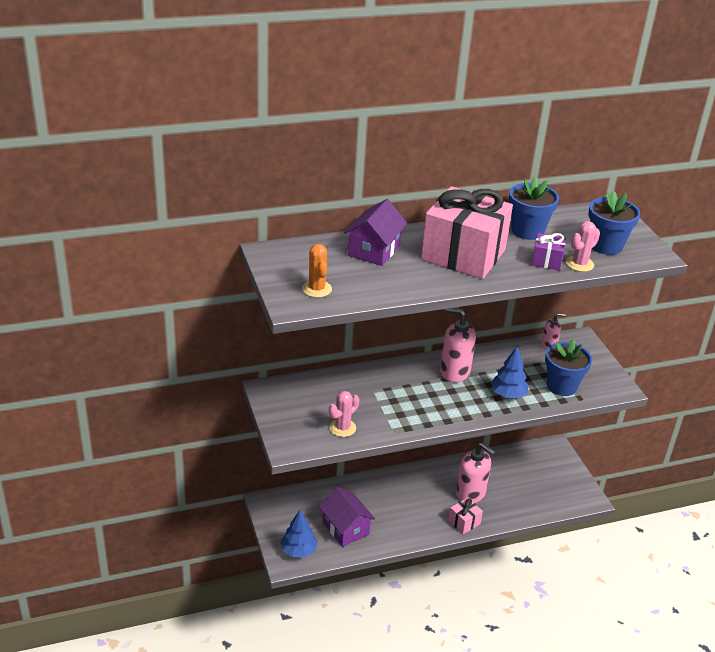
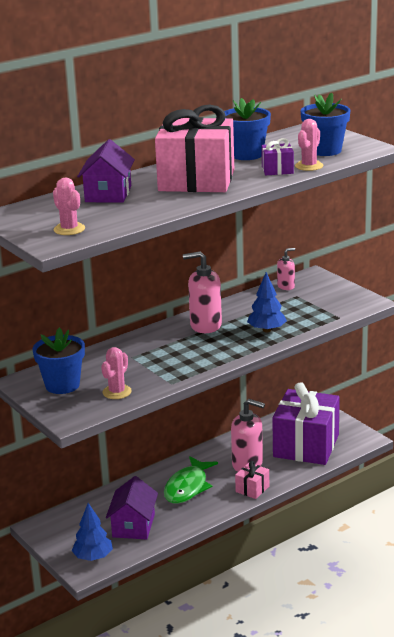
camera: 15 degrees left, 10 degrees down
(316, 289) = (69, 229): orange cactus -> pink cactus
(345, 528) = (133, 525): purple house -> purple house turned 60 degrees clockwise
(408, 502) = (188, 487): none -> green fish
(531, 489) = (306, 446): none -> purple gift
(562, 386) = (314, 313): blue flower pot -> blue flower pot (62, 385)

